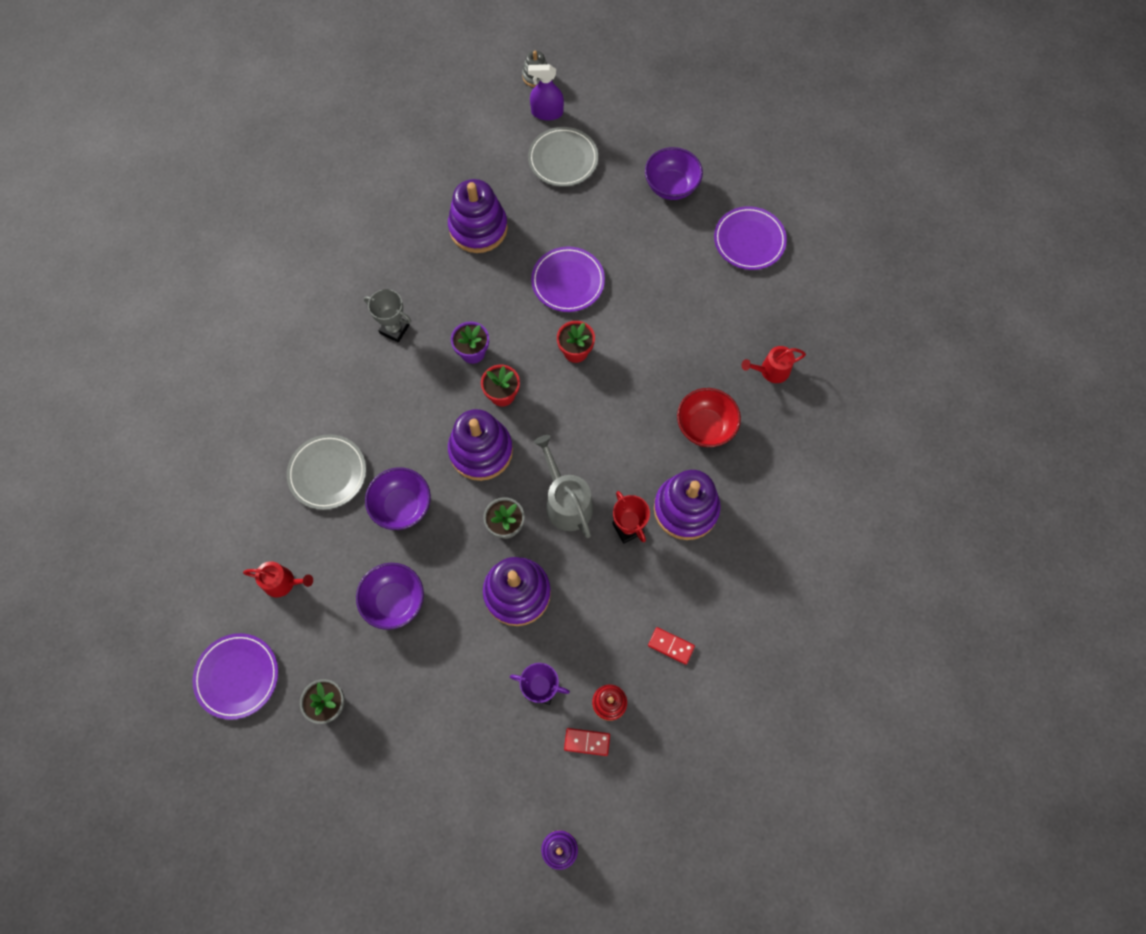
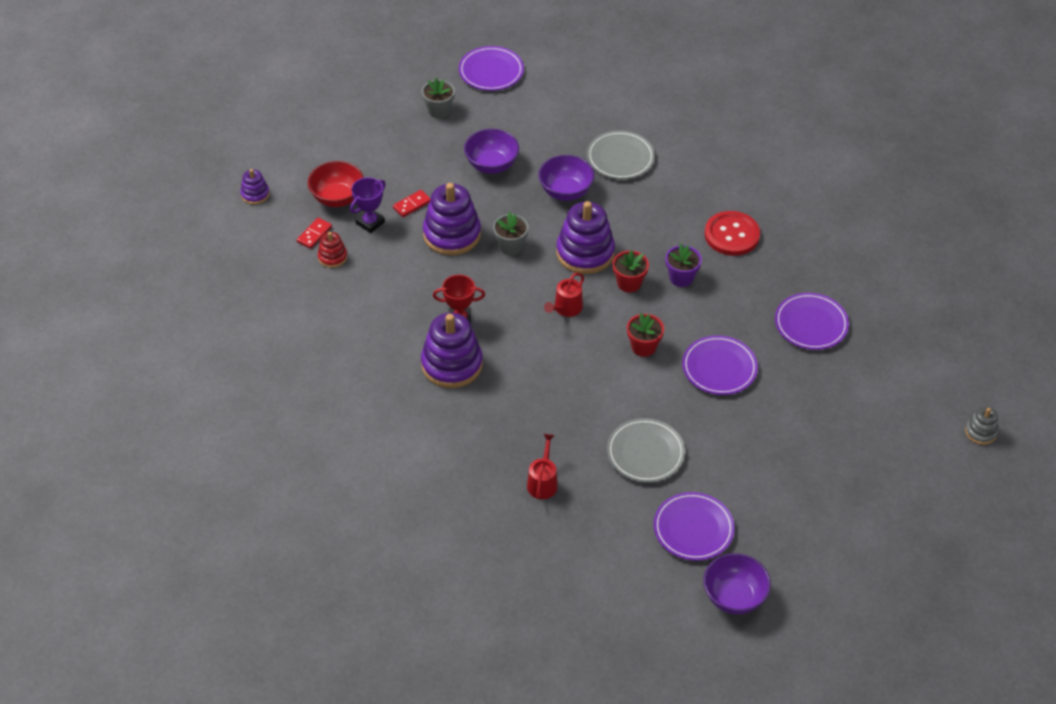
camera: 115 degrees right, 20 degrees down
(283, 582) = (546, 111): red watering can -> red watering can (566, 308)
(394, 329) = (732, 235): grey trophy -> red button
(478, 228) = (811, 324): purple stacking toy -> purple plate
(547, 112) = (928, 424): purple spray bottle -> none
(563, 159) = (863, 415): grey plate -> grey plate (645, 453)
(566, 502) = (507, 290): grey watering can -> none
(671, 186) = (789, 491): purple bowl -> purple bowl (734, 597)
(671, 646) = (348, 309): red domino -> red domino (412, 205)
(705, 427) = (517, 409): red bowl -> red bowl (337, 198)

